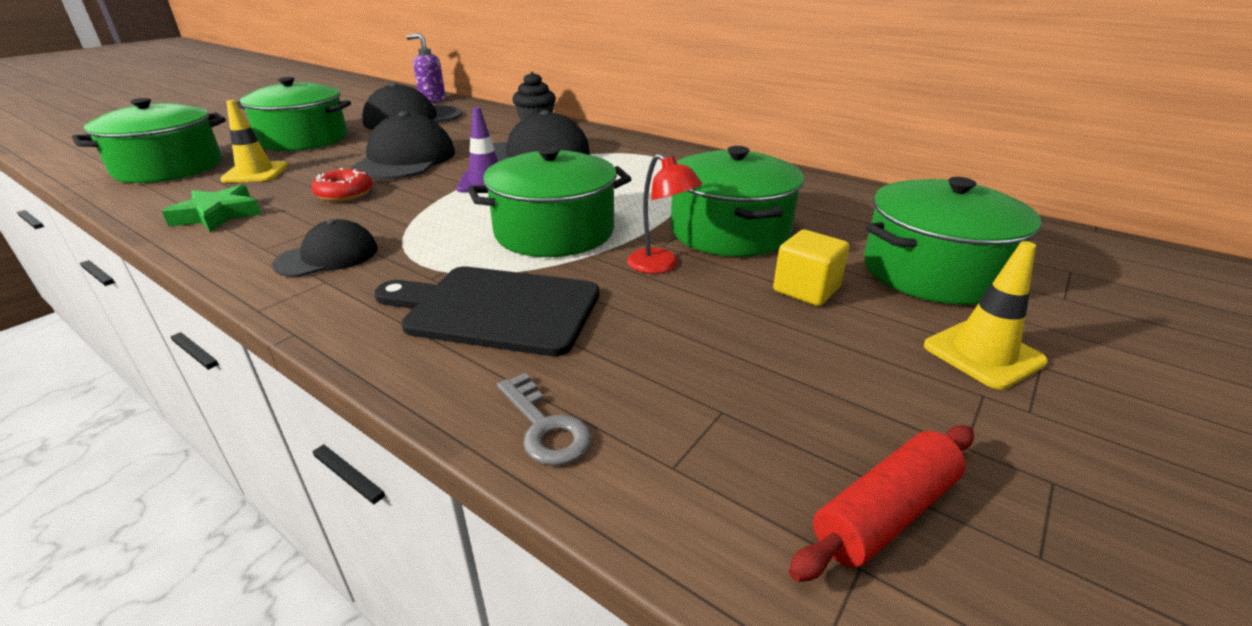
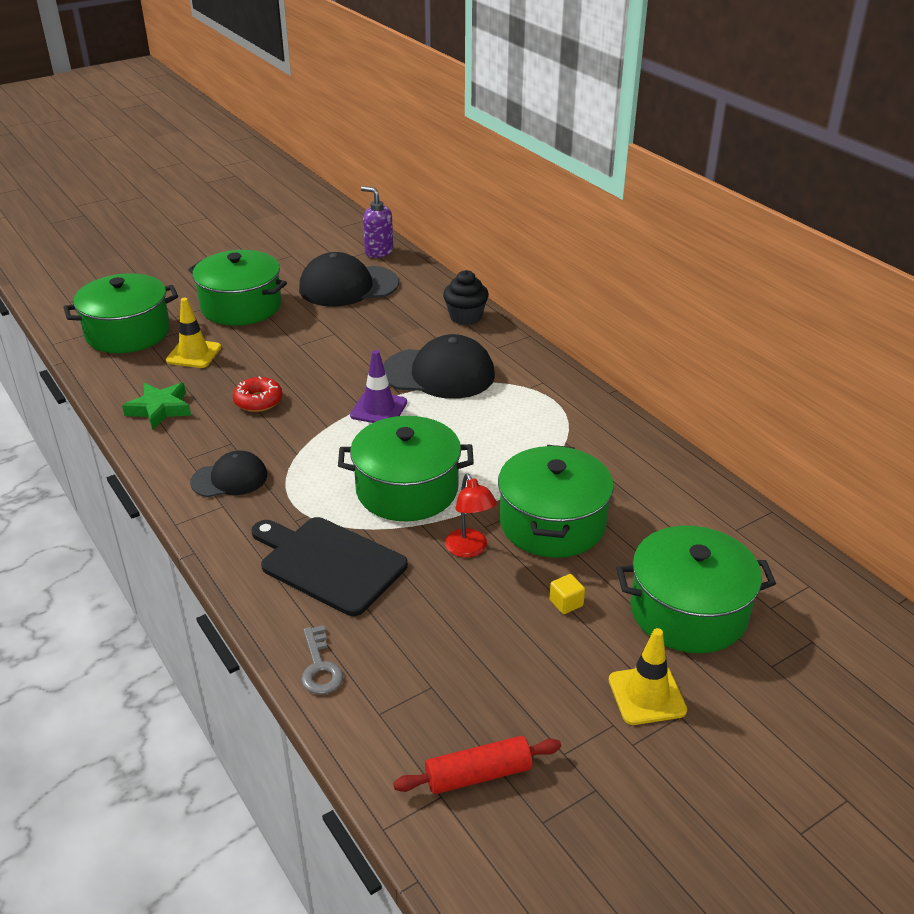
camera: 20 degrees right, 5 degrees up
(405, 160) = (321, 359): black cap -> none
(806, 290) = (566, 603): yellow cube -> yellow cube, size x0.61

